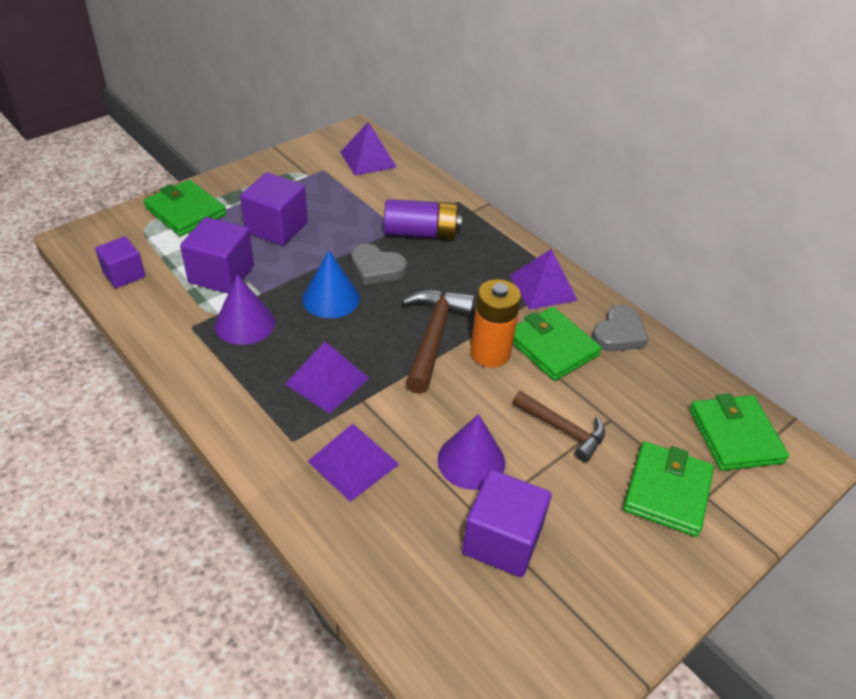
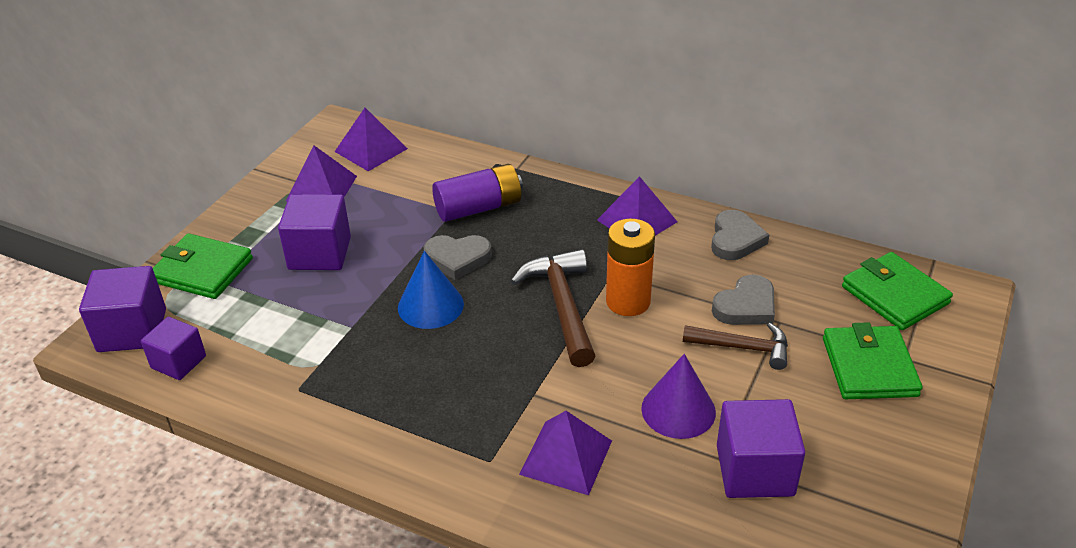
camera: 20 degrees left, 5 degrees down
(221, 274) = (292, 323): purple cube -> purple cube (132, 330)
(245, 323) = (355, 364): purple cone -> none
(327, 381) = (484, 389): purple pyramid -> purple pyramid (321, 188)
(552, 347) = (682, 274): green wallet -> none
(589, 395) = (746, 306): none -> grey heart

